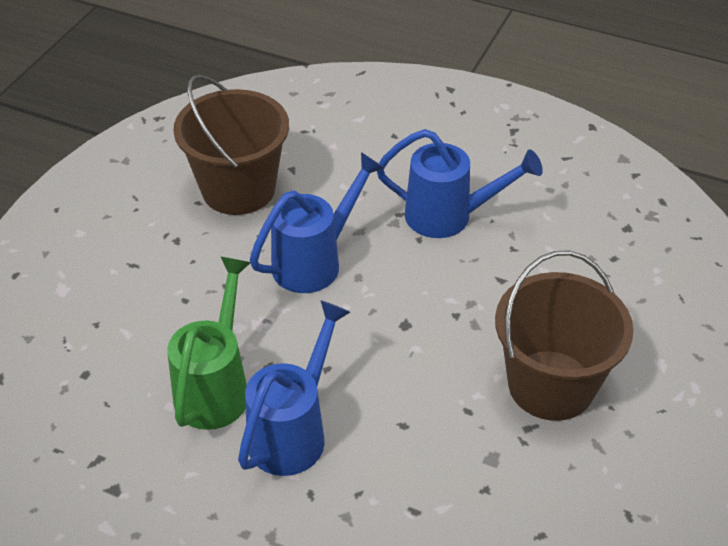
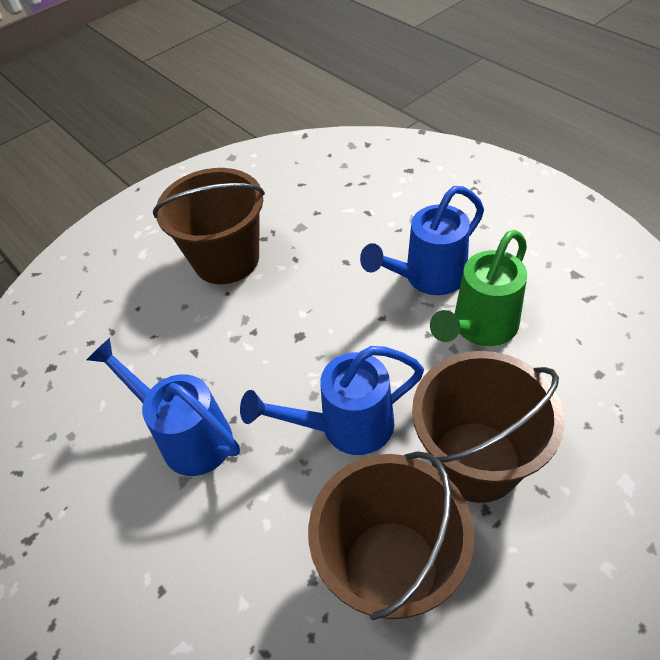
camera: 150 degrees left, 5 degrees up
(192, 269) = (475, 461): none -> brown bucket

